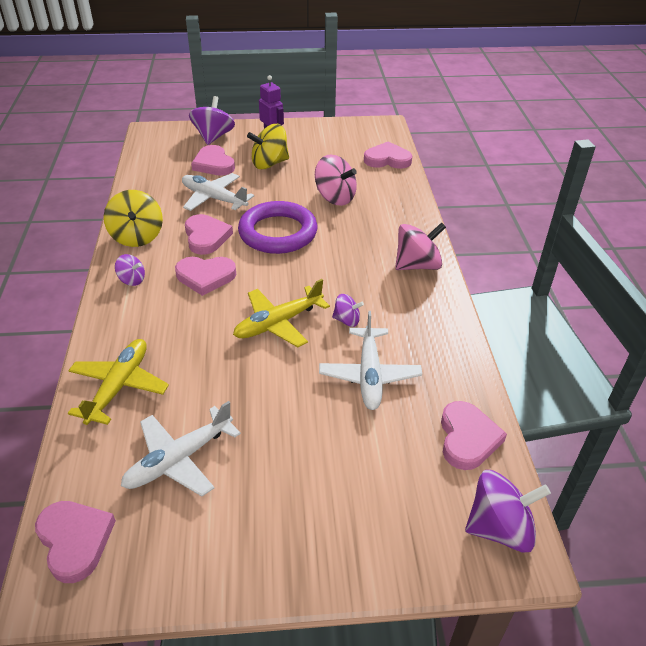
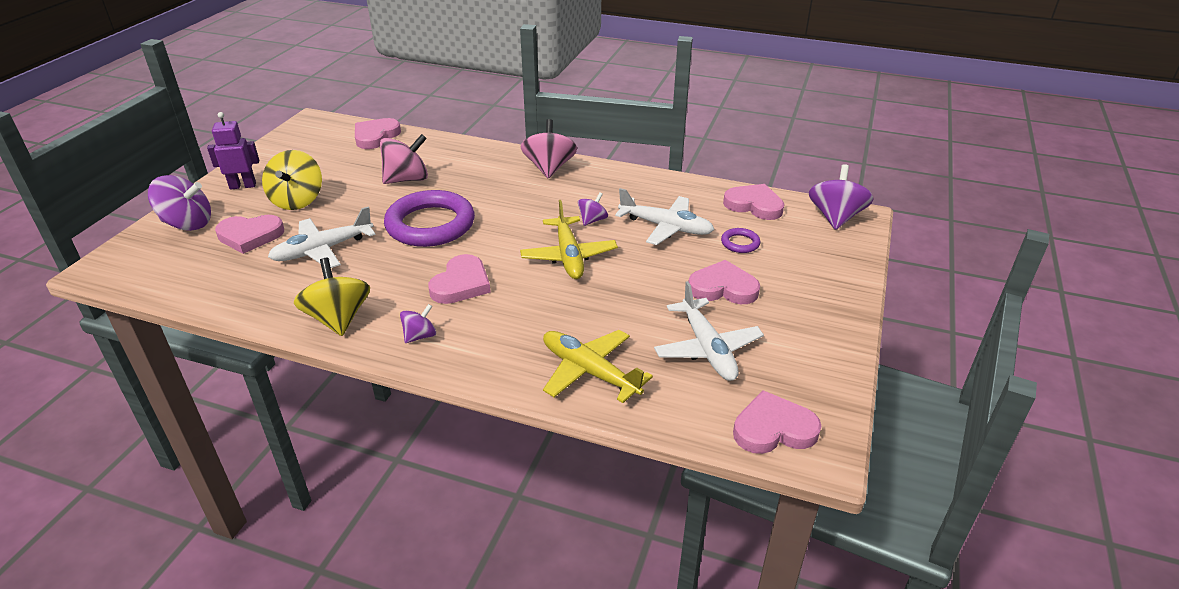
camera: 65 degrees left, 5 degrees down
(137, 236) = (338, 319): yellow spinning top -> yellow spinning top turned 120 degrees counterclockwise
(206, 237) = (391, 270): pink heart -> pink heart (723, 288)
(213, 137) = (187, 224): purple spinning top -> purple spinning top turned 150 degrees clockwise
(378, 443) = (740, 243): none -> purple ring

